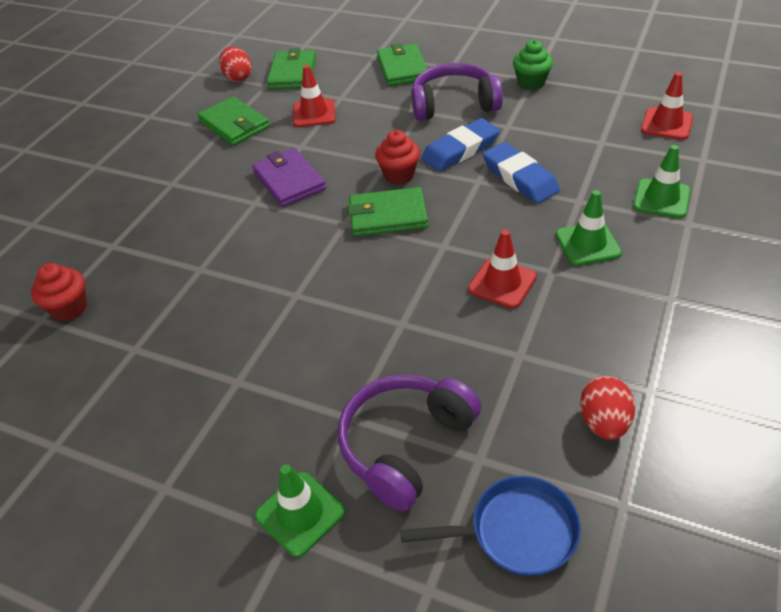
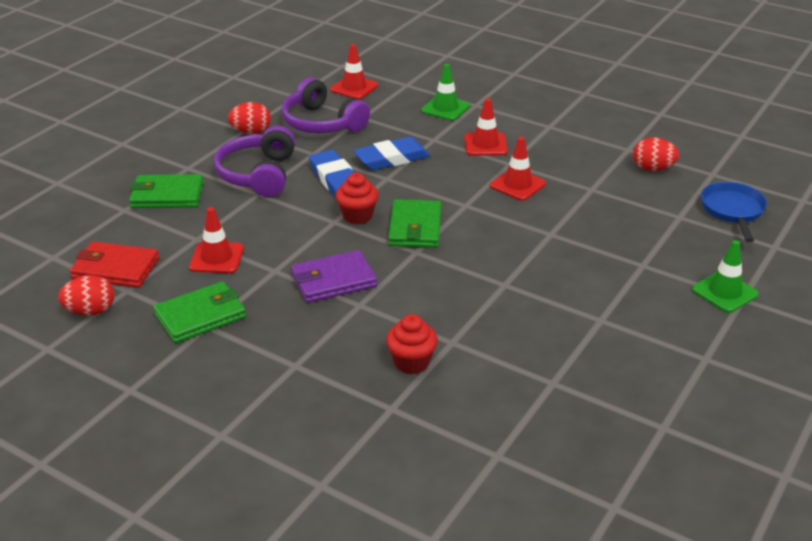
camera: 85 degrees left, 10 degrees down
(70, 308) = (486, 433): red cupcake -> red cupcake (411, 362)
(292, 73) = (115, 268): green wallet -> red wallet
(405, 444) = (667, 244): purple headphones -> purple headphones (321, 123)
(531, 83) = (251, 132): green cupcake -> red egg
(587, 244) = (485, 144): green traffic cone -> red traffic cone

